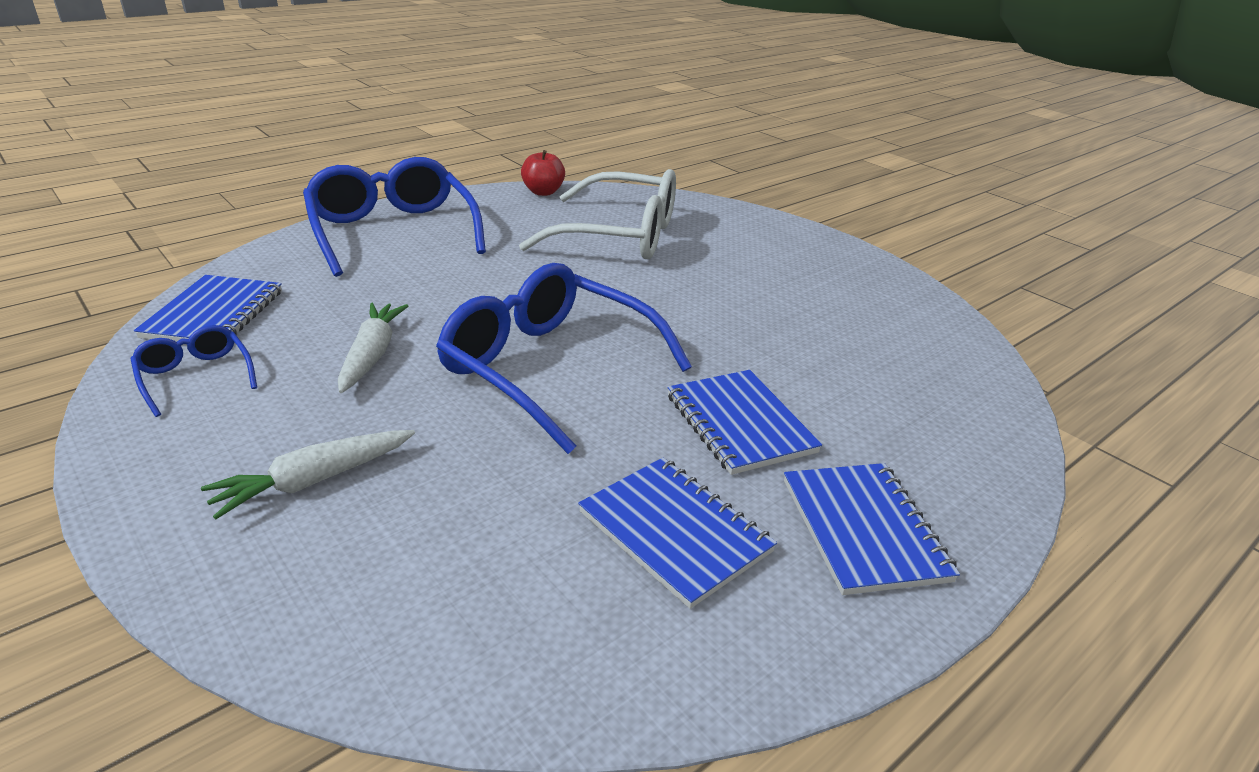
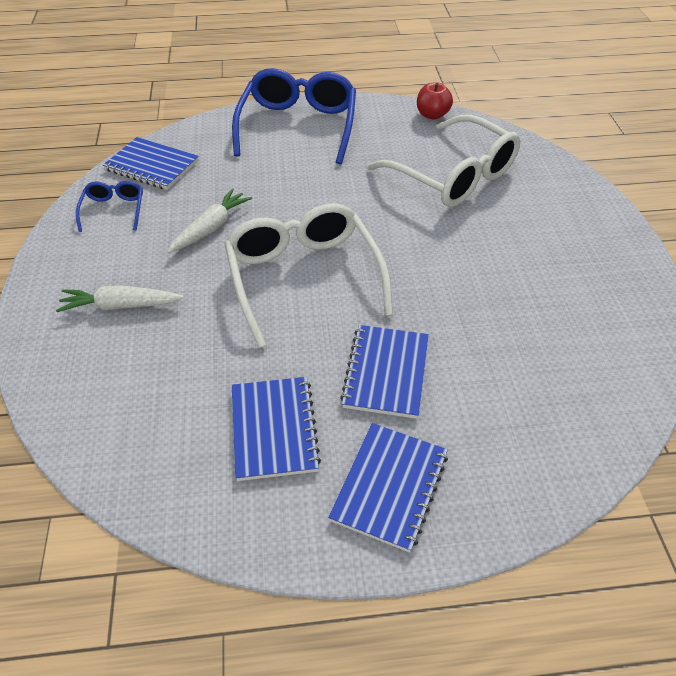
camera: 35 degrees right, 15 degrees up
(214, 314) = (152, 166): blue notebook -> blue notebook turned 75 degrees clockwise
(549, 368) = (304, 278): blue glasses -> white glasses

